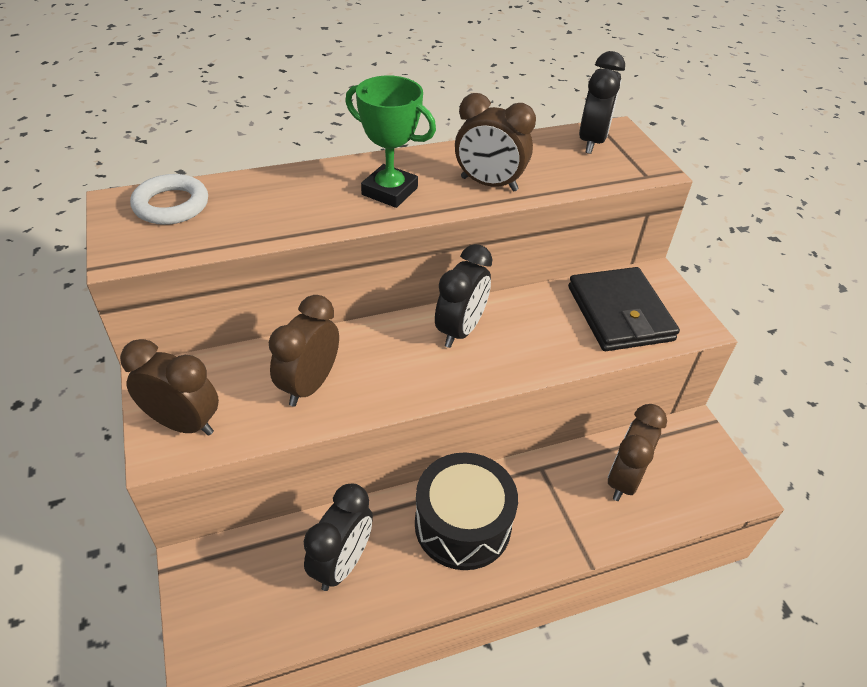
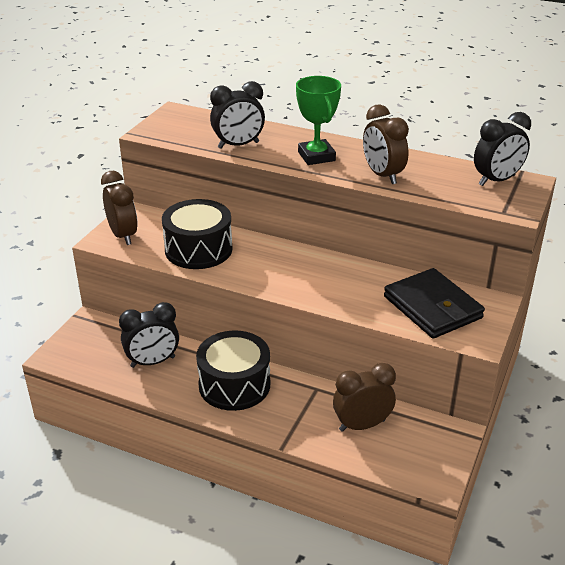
camera: 45 degrees right, 10 degrees down
(171, 205) = (196, 120): white ring -> none
(309, 385) = (198, 249): brown clock -> black drum
(460, 330) = (314, 266): black clock -> black clock (238, 145)
(620, 313) = (432, 307): black wallet -> black wallet turned 60 degrees counterclockwise

